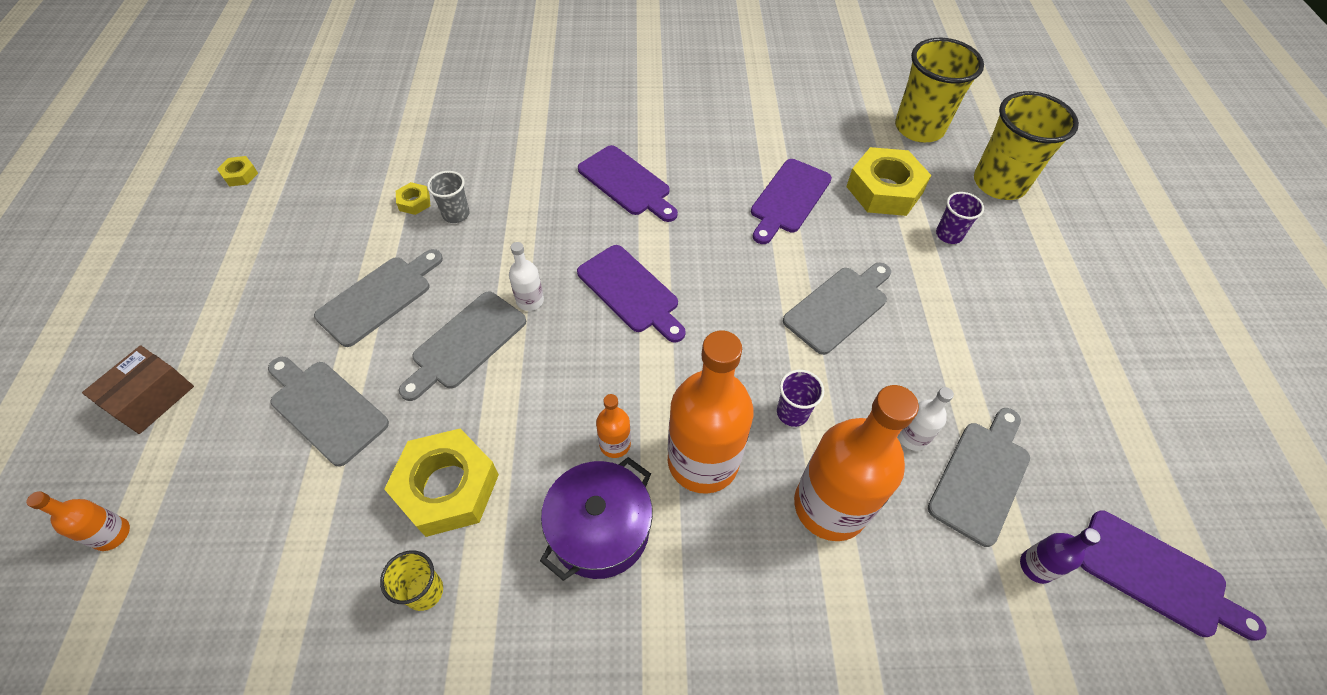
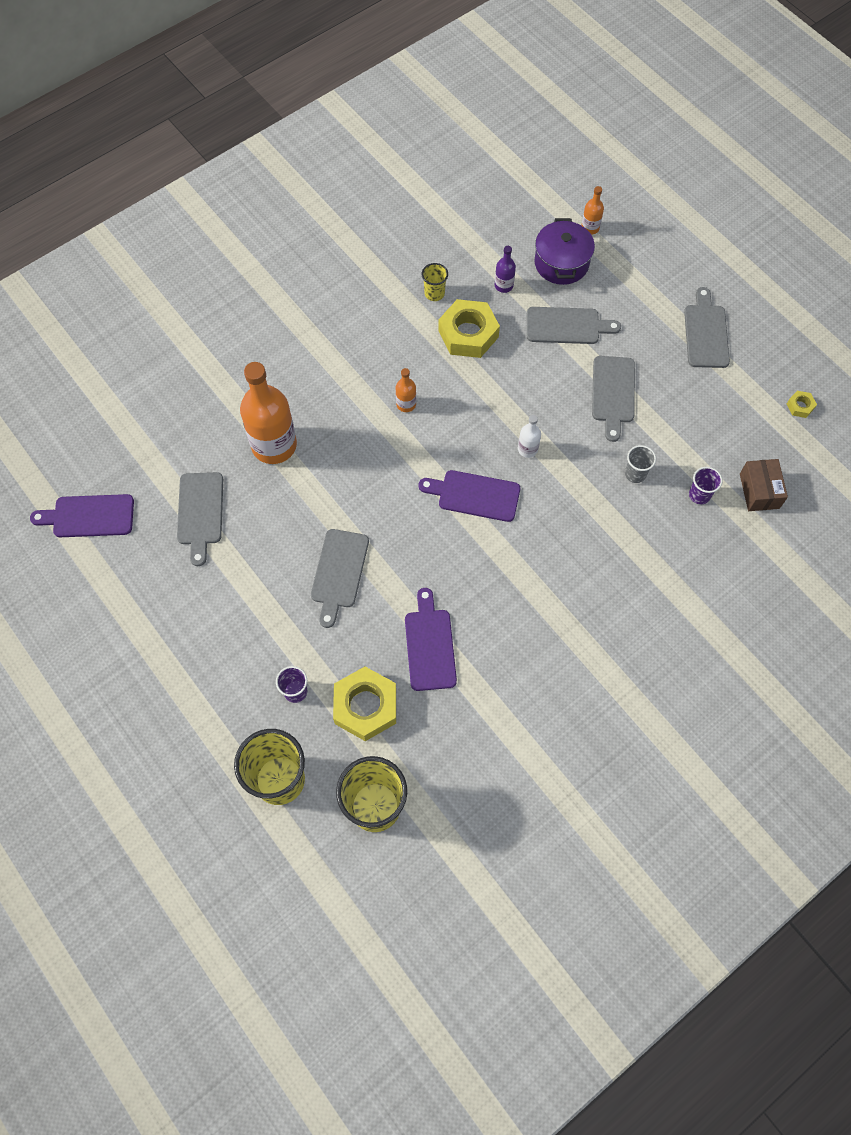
camera: 145 degrees right, 10 degrees up
(152, 399) = (654, 276): brown box -> brown box (759, 491)
(414, 202) = (671, 464): yellow nut -> none
(466, 343) = (535, 402): grey cutting board -> grey cutting board (705, 333)
(600, 529) = (379, 363): purple pot -> purple pot (561, 263)
(627, 183) = (553, 578): purple cutting board -> none
(703, 461) = (354, 425): orange bottle -> none
(792, 413) = (324, 482): purple cup -> purple cup (699, 495)
(912, 437) = (249, 512): white bottle -> none
(1036, 566) = (154, 482): purple bottle -> purple bottle (503, 285)

